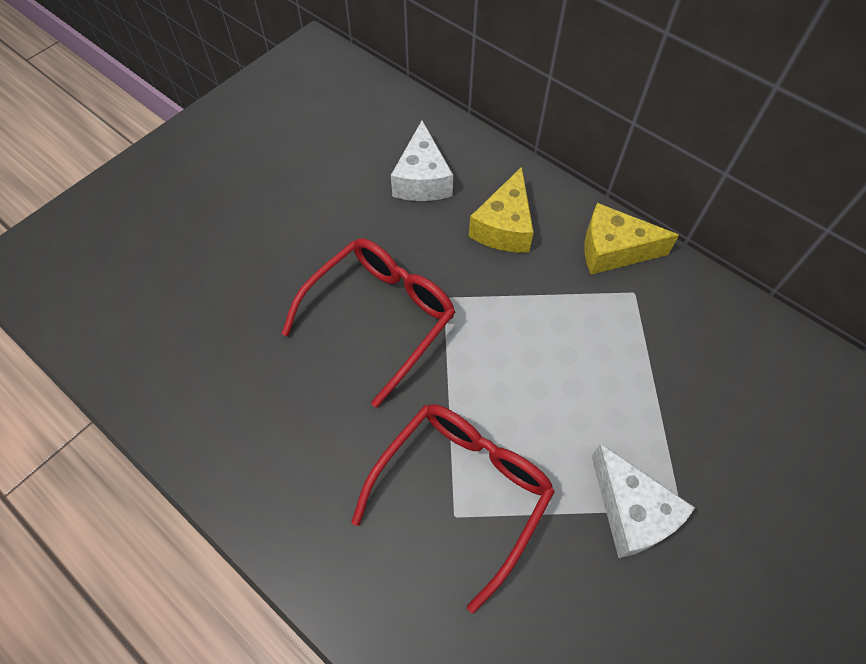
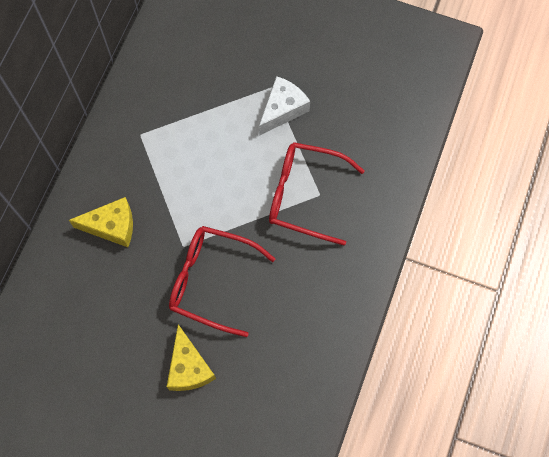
camera: 110 degrees left, 10 degrees up
(422, 179) = (85, 296): white cheese -> none
(613, 250) = (110, 153): yellow cheese -> yellow cheese (189, 367)

